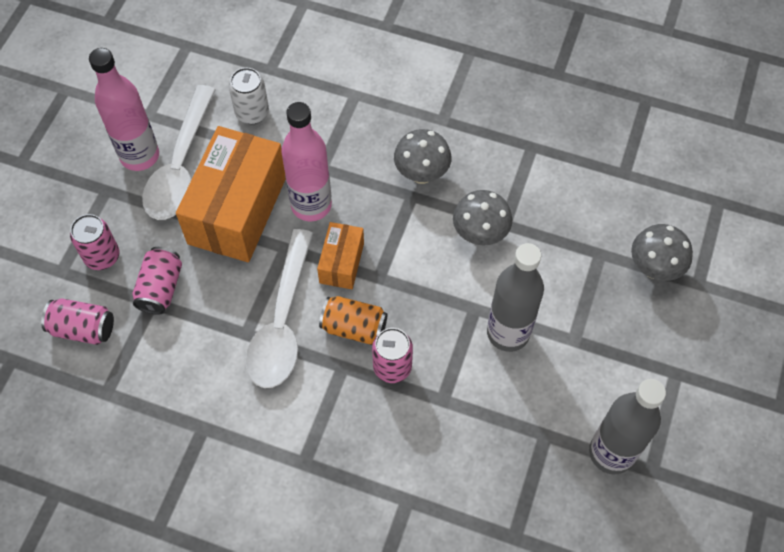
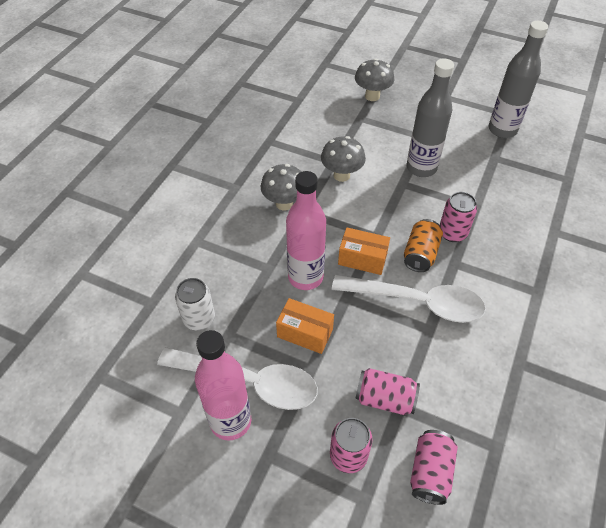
camera: 85 degrees left, 10 degrees down
(237, 210) = (305, 333): orange box -> orange box, size x0.50

